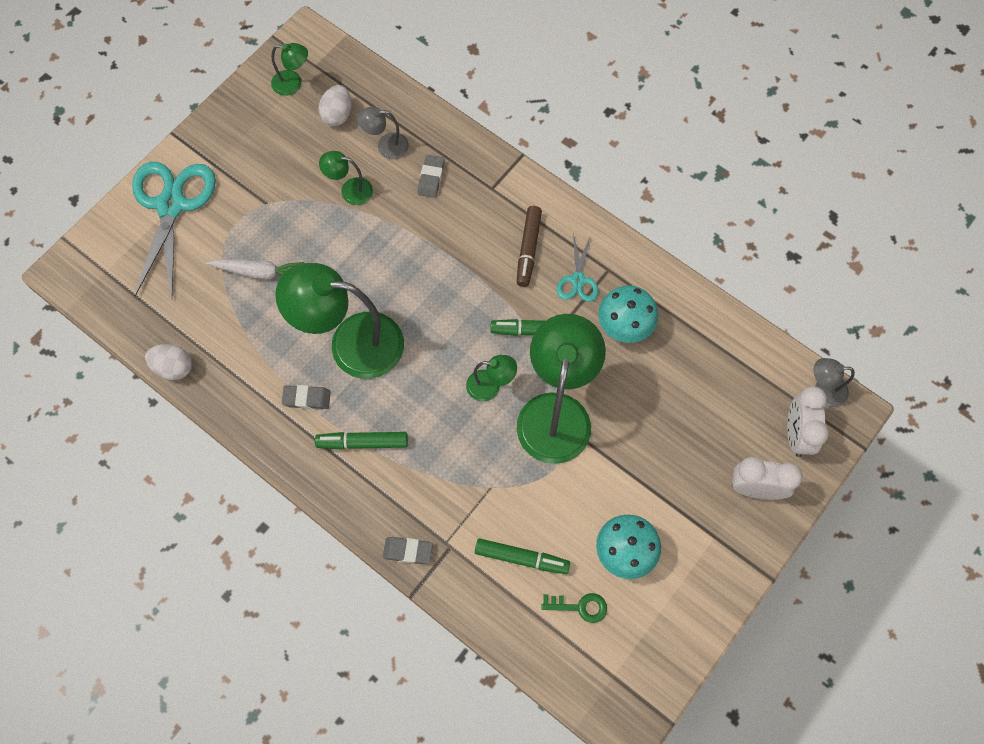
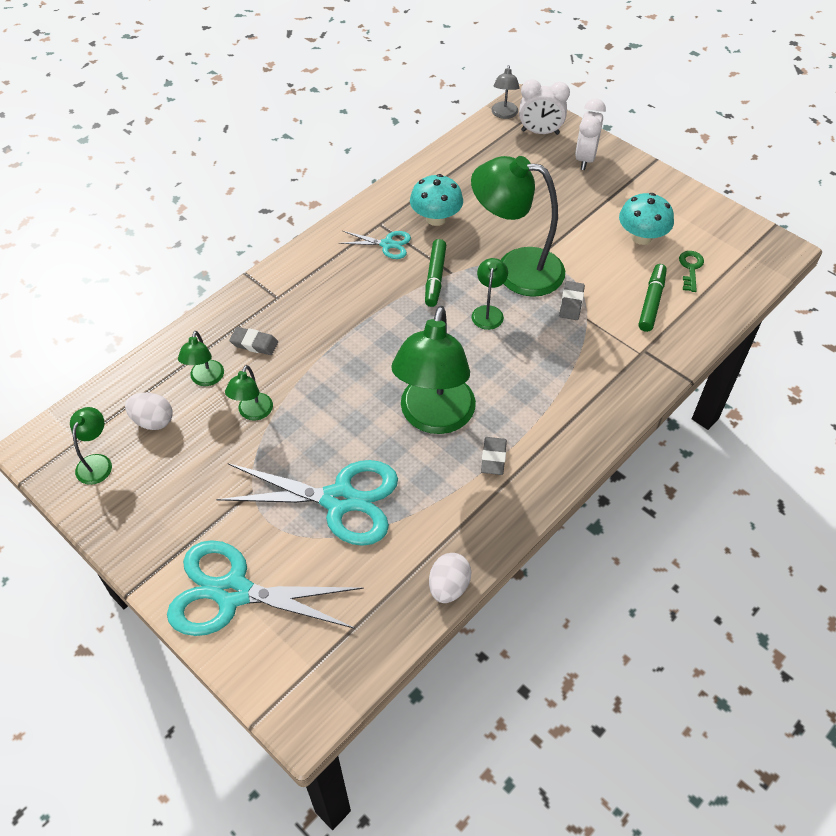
camera: 85 degrees left, 15 degrees down
(259, 272) = (339, 500): white carrot -> turquoise scissors
(362, 442) = (542, 412): green marker -> none
(386, 146) = (206, 379): grey lamp -> green lamp
(408, 551) = (650, 381): grey eraser -> grey eraser (571, 303)
(528, 249) = (349, 276): brown marker -> none

